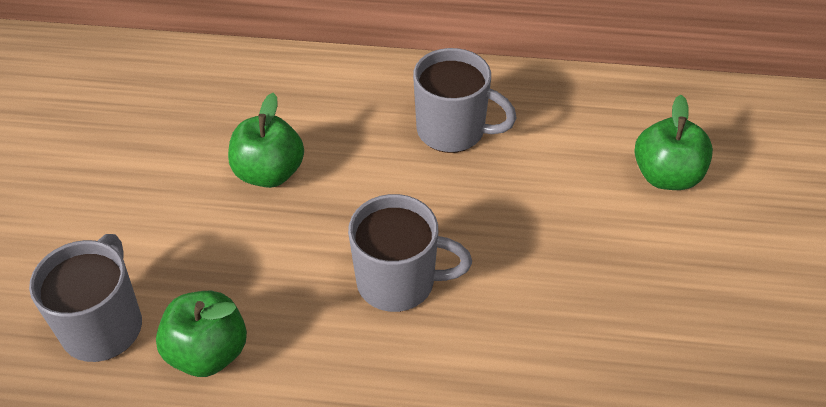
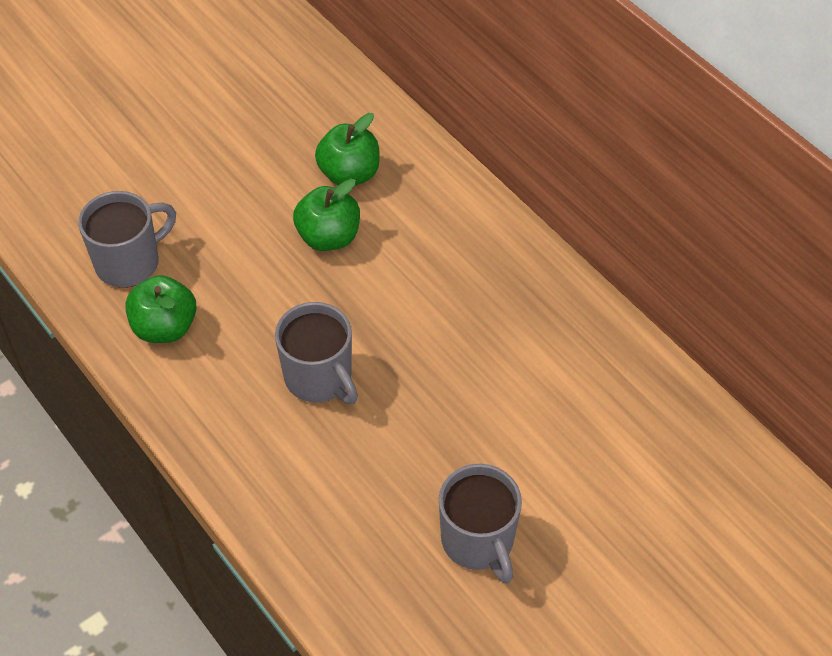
camera: 45 degrees right, 5 degrees up
(453, 131) = (485, 303): grey mug -> grey mug (478, 541)
(666, 176) = (594, 461): green apple -> green apple (349, 174)

